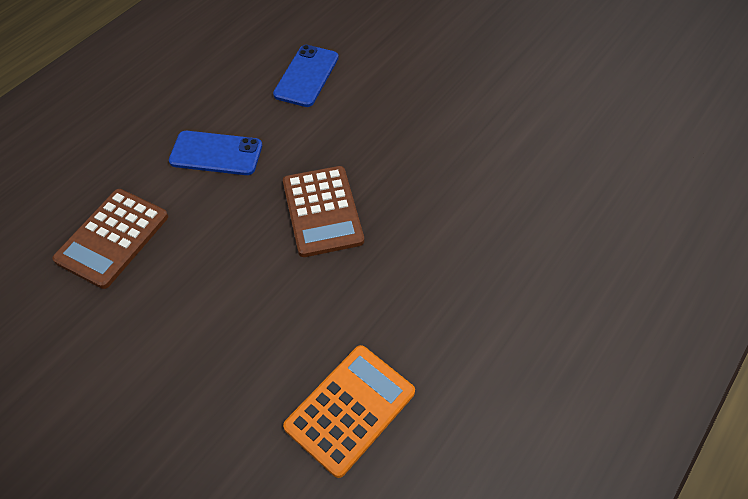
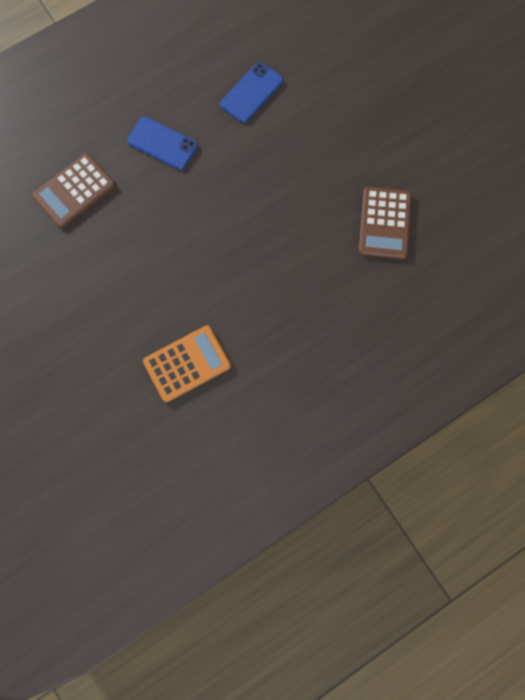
camera: 20 degrees right, 20 degrees up
(322, 211) = (220, 217): brown calculator -> brown calculator (384, 223)

